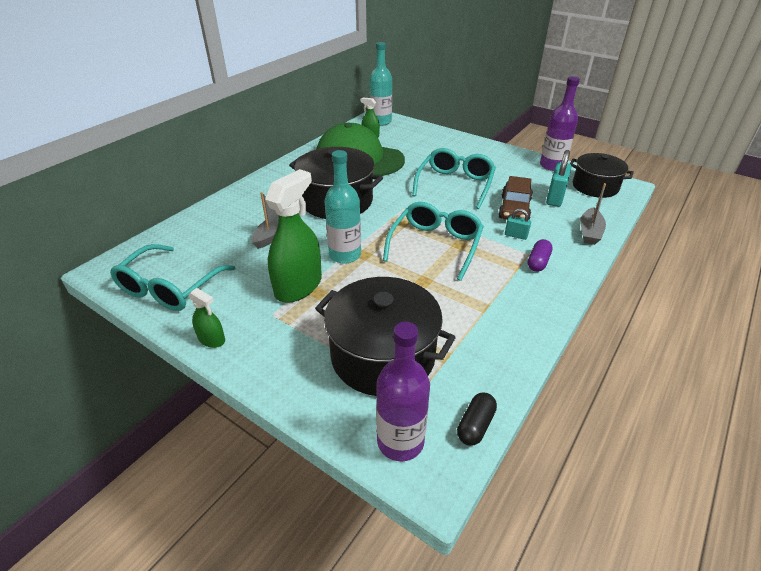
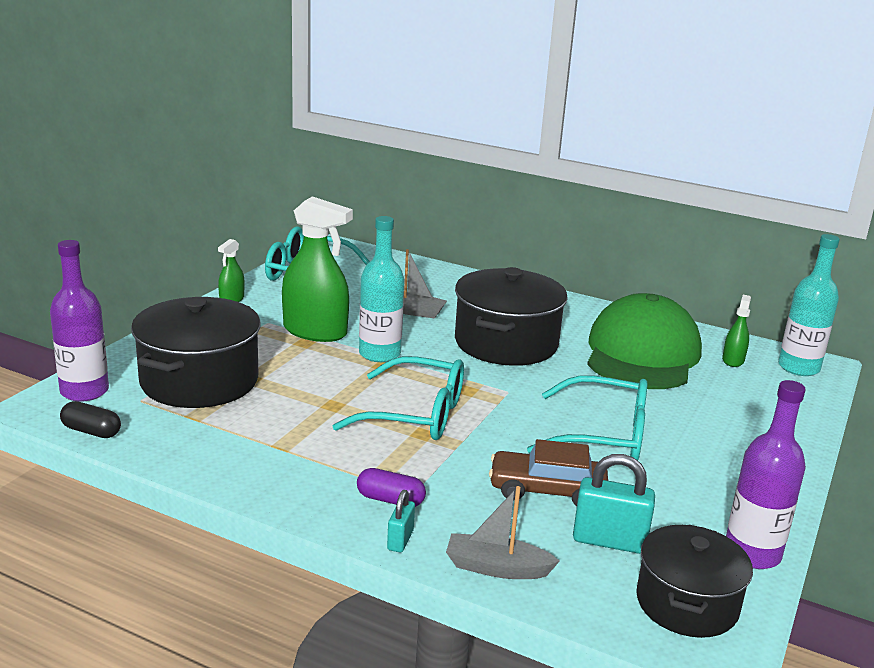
camera: 80 degrees right, 15 degrees down
(516, 235) = (461, 485): turquoise padlock -> turquoise padlock (400, 540)

